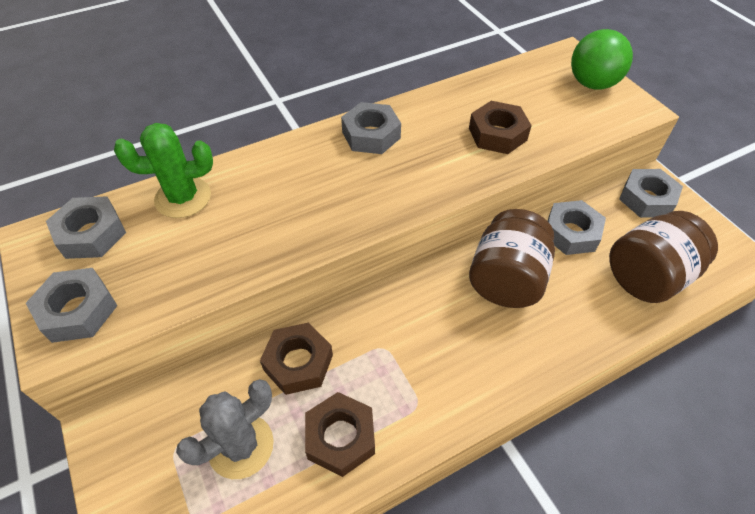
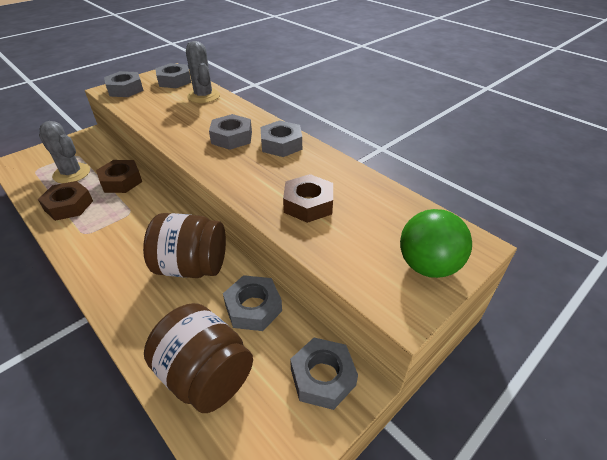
camera: 75 degrees right, 10 degrees down
(183, 198) = (203, 96): green cactus -> grey cactus
(334, 178) = (232, 137): none -> grey nut

